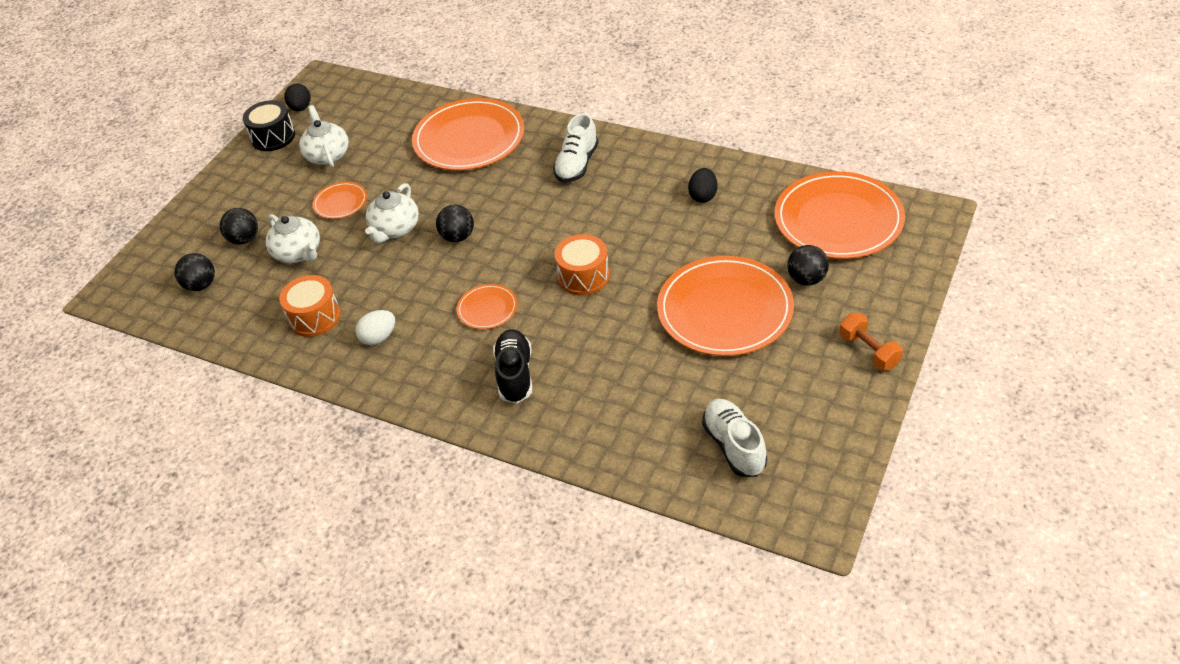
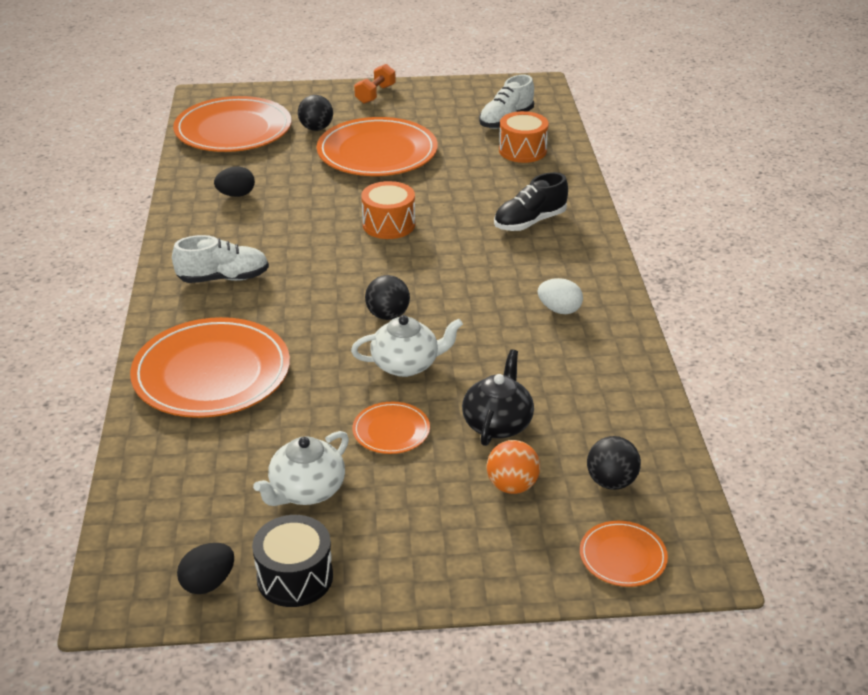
camera: 125 degrees left, 10 degrees down
(244, 239) = (512, 486): black ball -> orange ball
(298, 253) = (497, 423): white teapot -> black teapot
(315, 317) = (573, 363): orange drum -> orange drum (522, 151)
(487, 309) = (470, 261): orange plate -> orange plate (622, 556)

